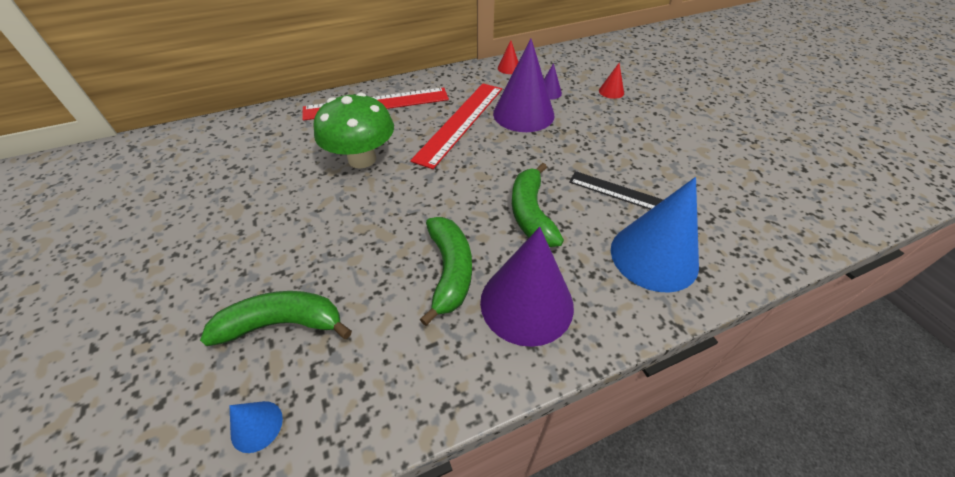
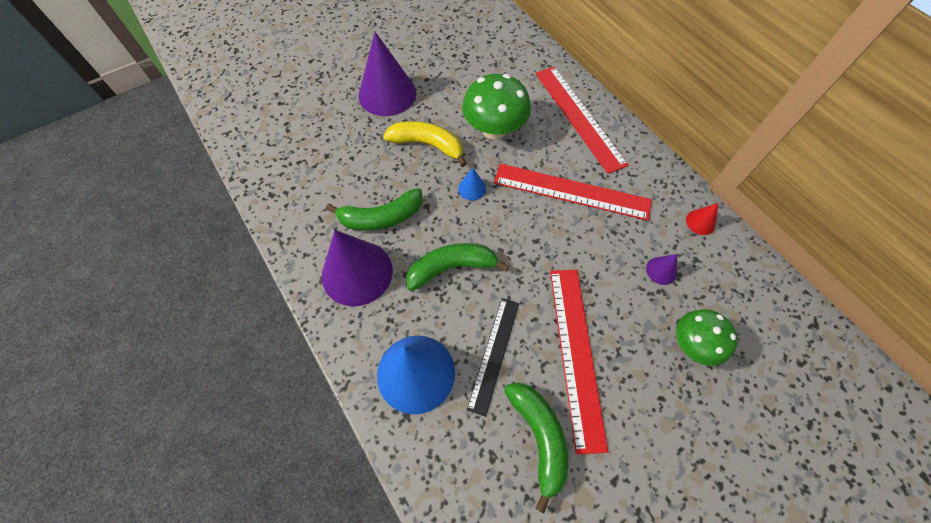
camera: 80 degrees right, 15 degrees up
(256, 426) = (268, 148): blue cone -> blue cone (472, 188)
(282, 324) = (330, 136): green banana -> green banana (539, 437)
(356, 215) = (428, 145): none -> yellow banana
(523, 114) = (606, 247): purple cone -> purple cone (387, 94)
(611, 91) = (693, 344): red cone -> green mushroom
(623, 146) = (576, 354): none -> red ruler

